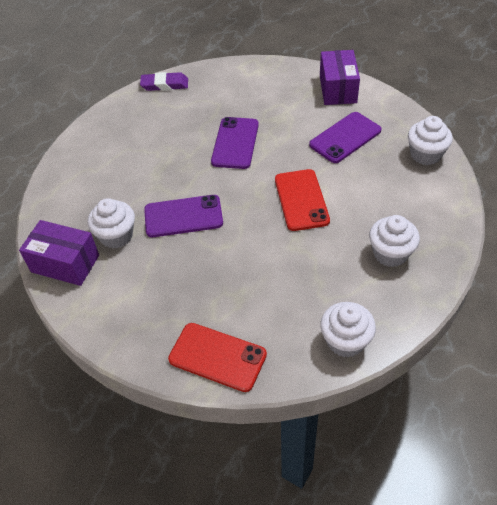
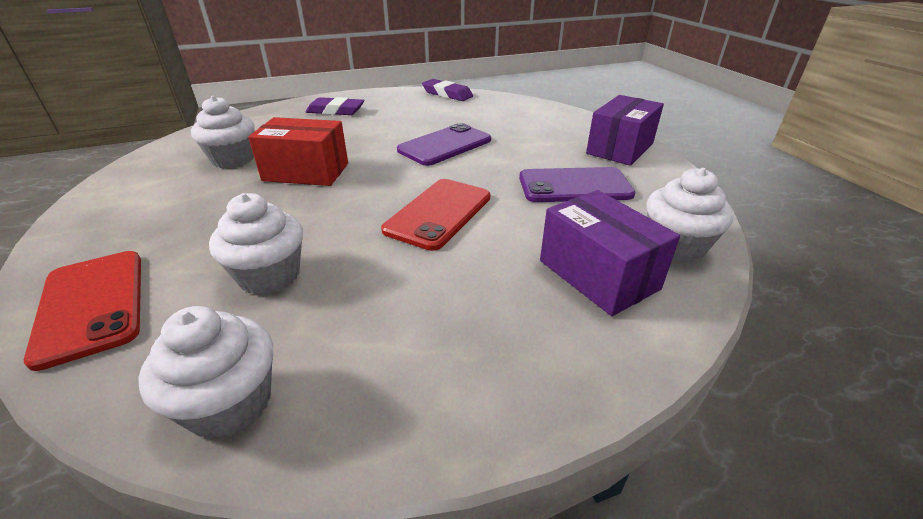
camera: 35 degrees right, 15 degrees down
(65, 263) = (166, 158): purple box -> purple box (598, 274)
(108, 149) = (335, 111): none -> purple eraser
(183, 216) = (306, 172): purple phone -> red box
(390, 253) = (469, 330): white cupcake -> white cupcake (269, 275)

